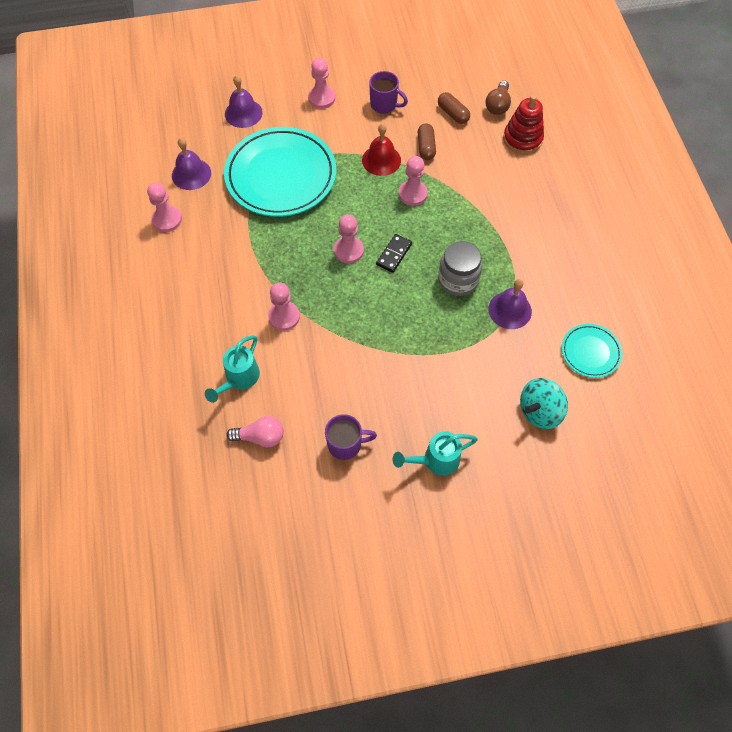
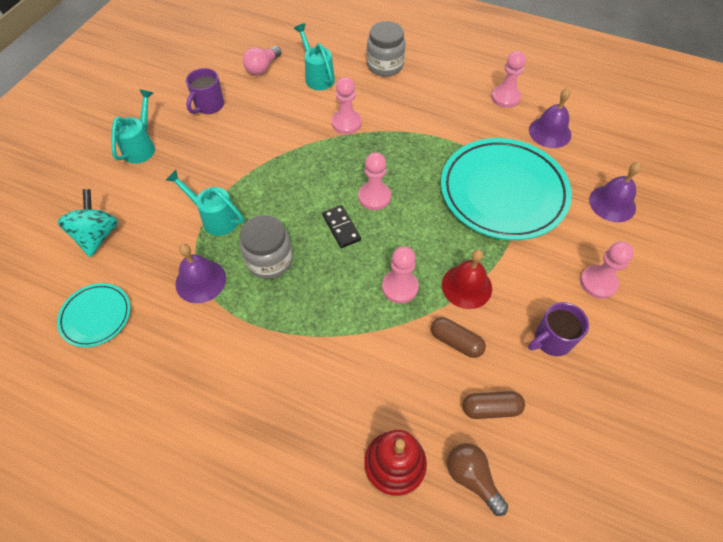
camera: 125 degrees right, 5 degrees down
(184, 332) = (385, 65): none -> grey jar
(455, 342) = (215, 218): none -> turquoise watering can

